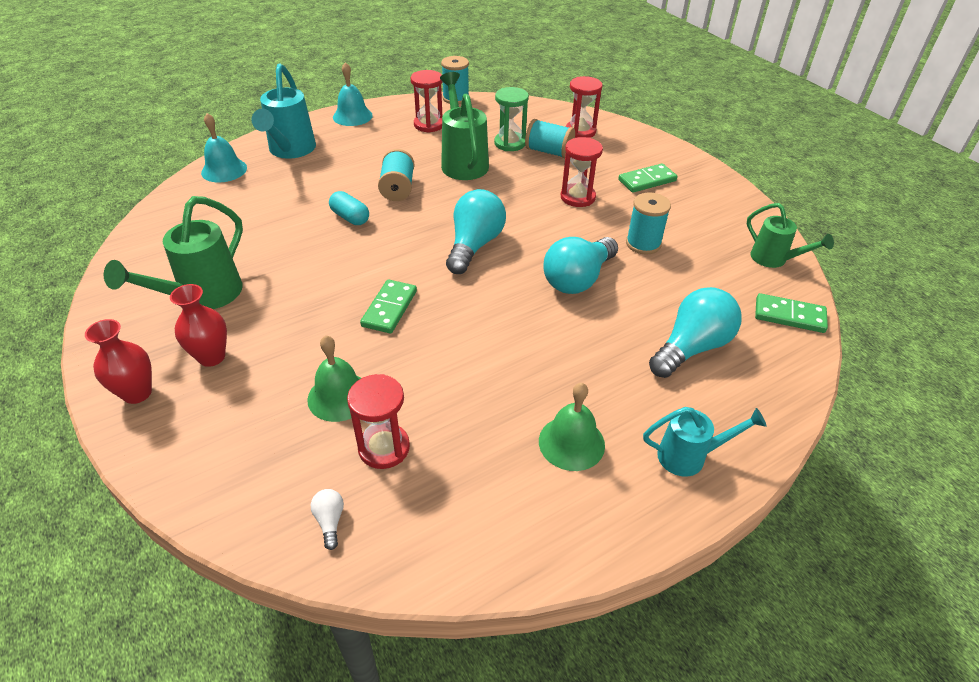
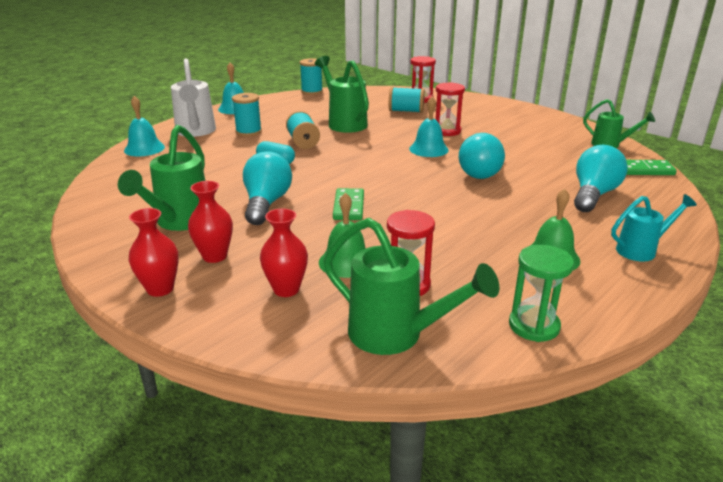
camera: 15 degrees left, 15 degrees down
(256, 424) = (286, 289): none -> red vase
(290, 151) = (195, 132): turquoise watering can -> white watering can
(330, 521) = (397, 336): white light bulb -> green watering can
(429, 125) = (301, 107): red hourglass -> none
(474, 245) = (389, 164): turquoise light bulb -> turquoise light bulb (266, 203)
(510, 143) = (373, 110): green hourglass -> green hourglass (534, 326)
(536, 226) = (428, 149): none -> turquoise bell
(643, 244) = (514, 148): turquoise spool -> turquoise spool (248, 132)
(647, 180) = (489, 117): green domino -> none

